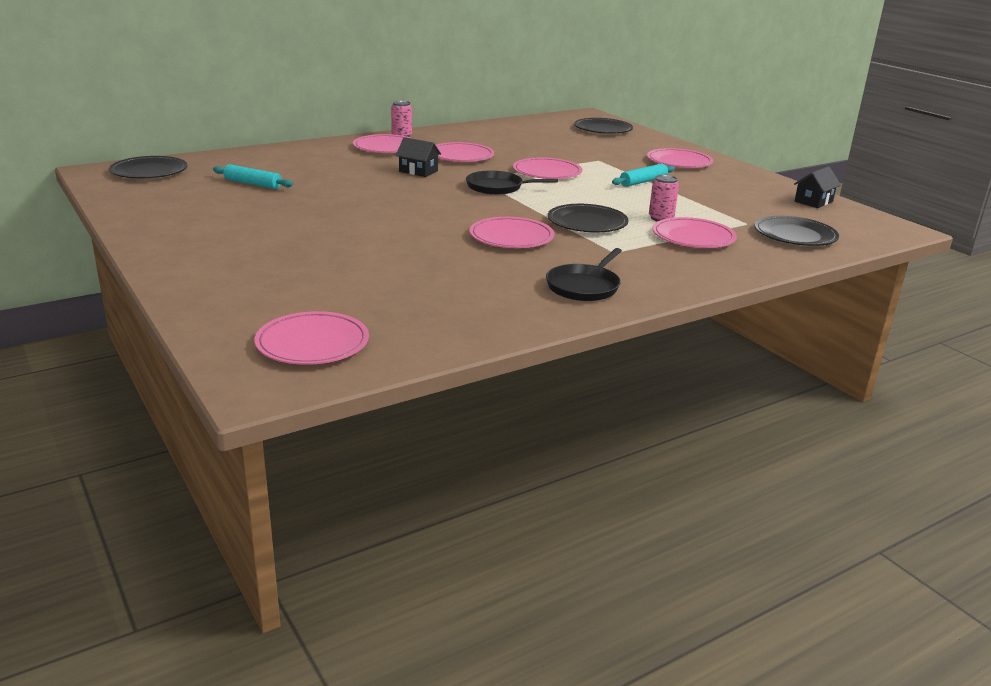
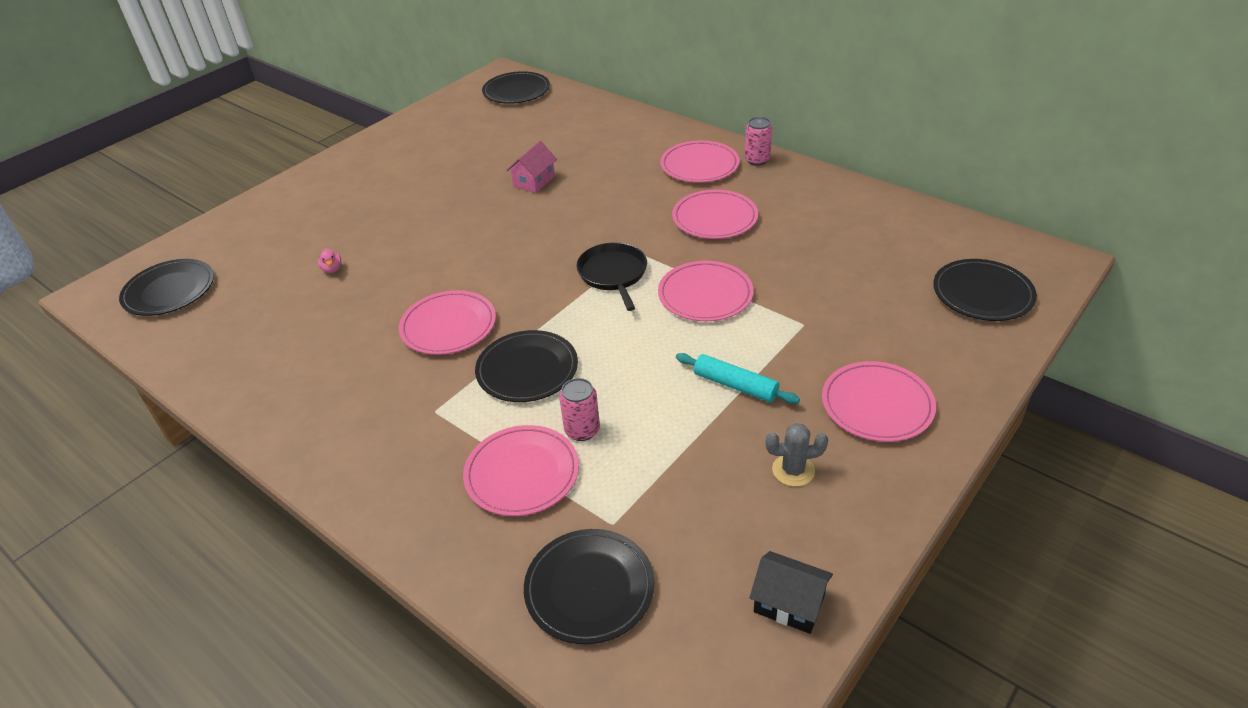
camera: 75 degrees right, 15 degrees up
(253, 184) = (518, 142): turquoise rolling pin -> none
(312, 343) = (169, 291): pink plate -> black plate
(331, 188) = (534, 181): none -> pink house
(372, 267) = (332, 269): none -> pink duck
(418, 171) = (630, 209): black house -> none
(584, 286) = (322, 410): black pan -> none
(721, 184) = (793, 470): none -> grey cactus

